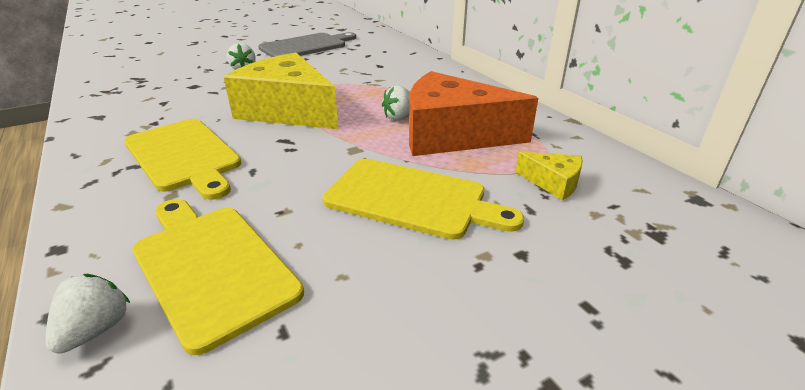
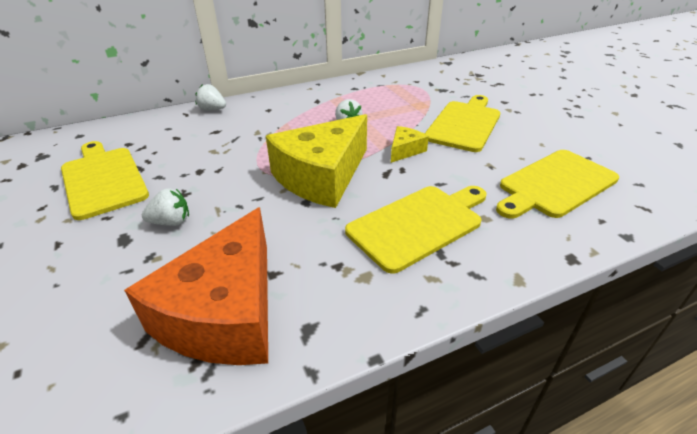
camera: 85 degrees left, 5 degrees up
(96, 330) = (624, 214): white strawberry -> white strawberry (212, 109)
(306, 46) = (103, 179): grey cutting board -> yellow cutting board
(452, 135) = (380, 108): orange cheese -> orange cheese (226, 312)
(553, 183) = (438, 87): yellow cheese -> yellow cheese (405, 150)

